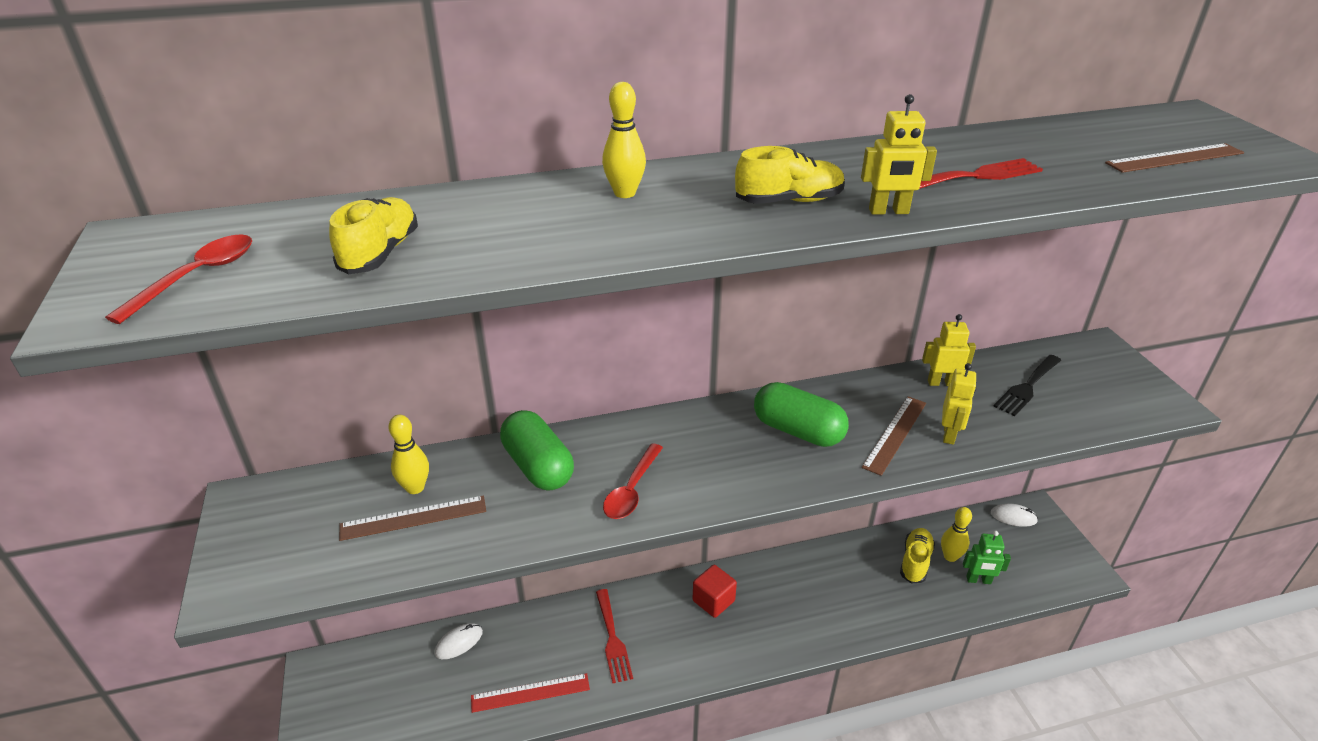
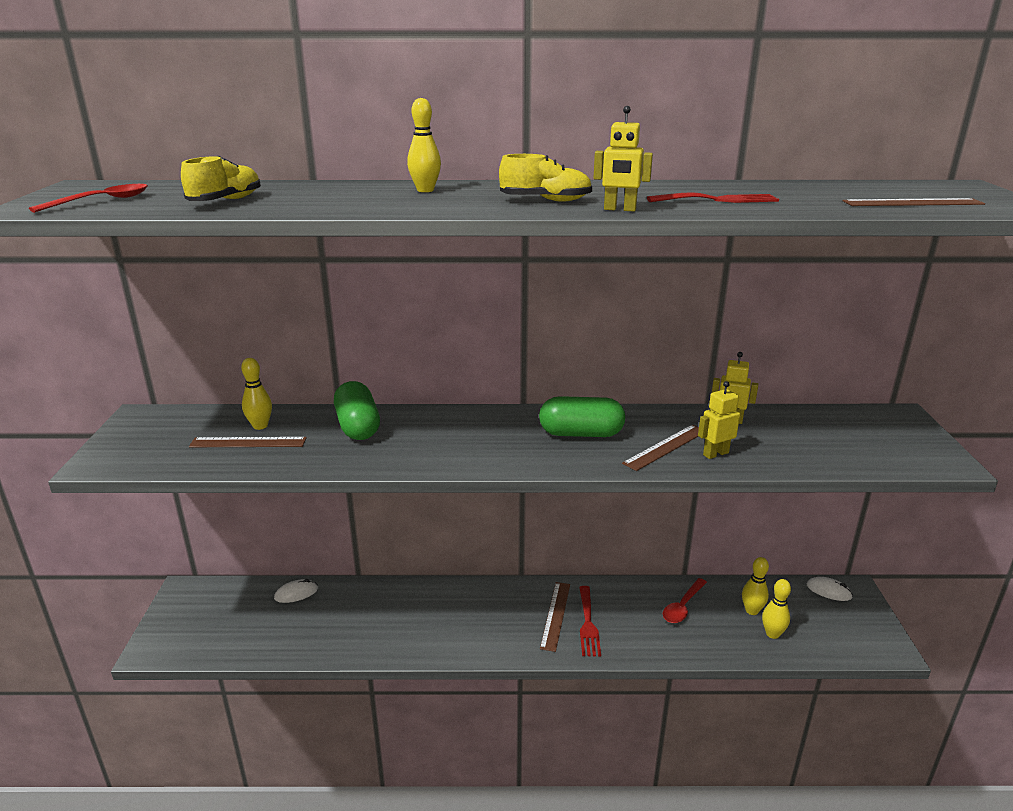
camera: 15 degrees right, 10 degrees down
(530, 693) = (335, 639): red ruler -> none
(613, 639) = (419, 615): red fork -> red fork (588, 624)
(632, 490) = (421, 450): red spoon -> red spoon (683, 606)
(713, 601) = (517, 604): red cube -> none
(759, 606) = (555, 615): none -> brown ruler
(798, 431) = (581, 434): green capsule -> green capsule turned 45 degrees counterclockwise
(915, 562) = (715, 608): yellow shoe -> none
(949, 434) = (715, 454): yellow robot -> yellow robot turned 150 degrees counterclockwise
(978, 580) = (772, 634): green robot -> yellow bowling pin
(1027, 387) = (810, 433): black fork -> none

